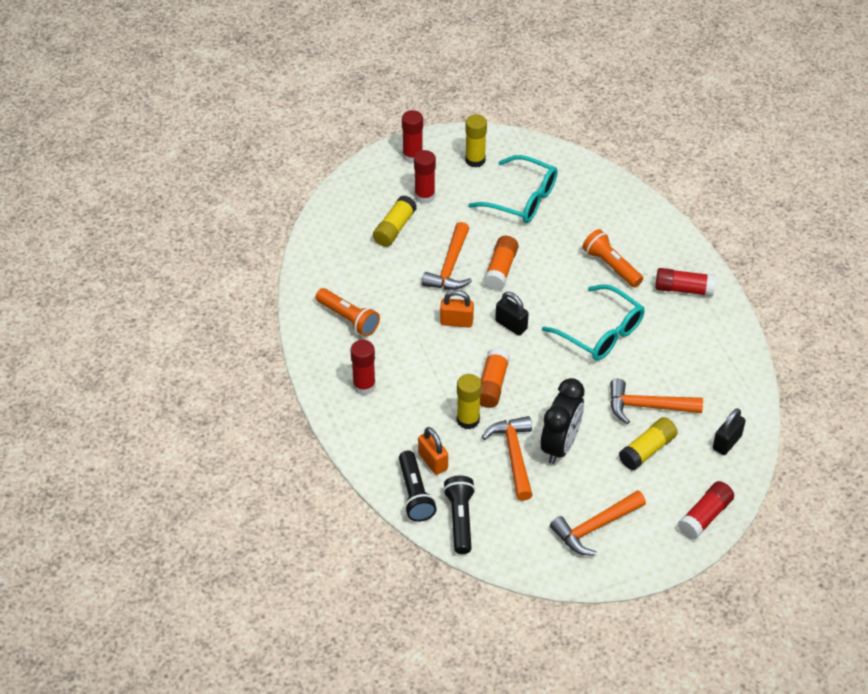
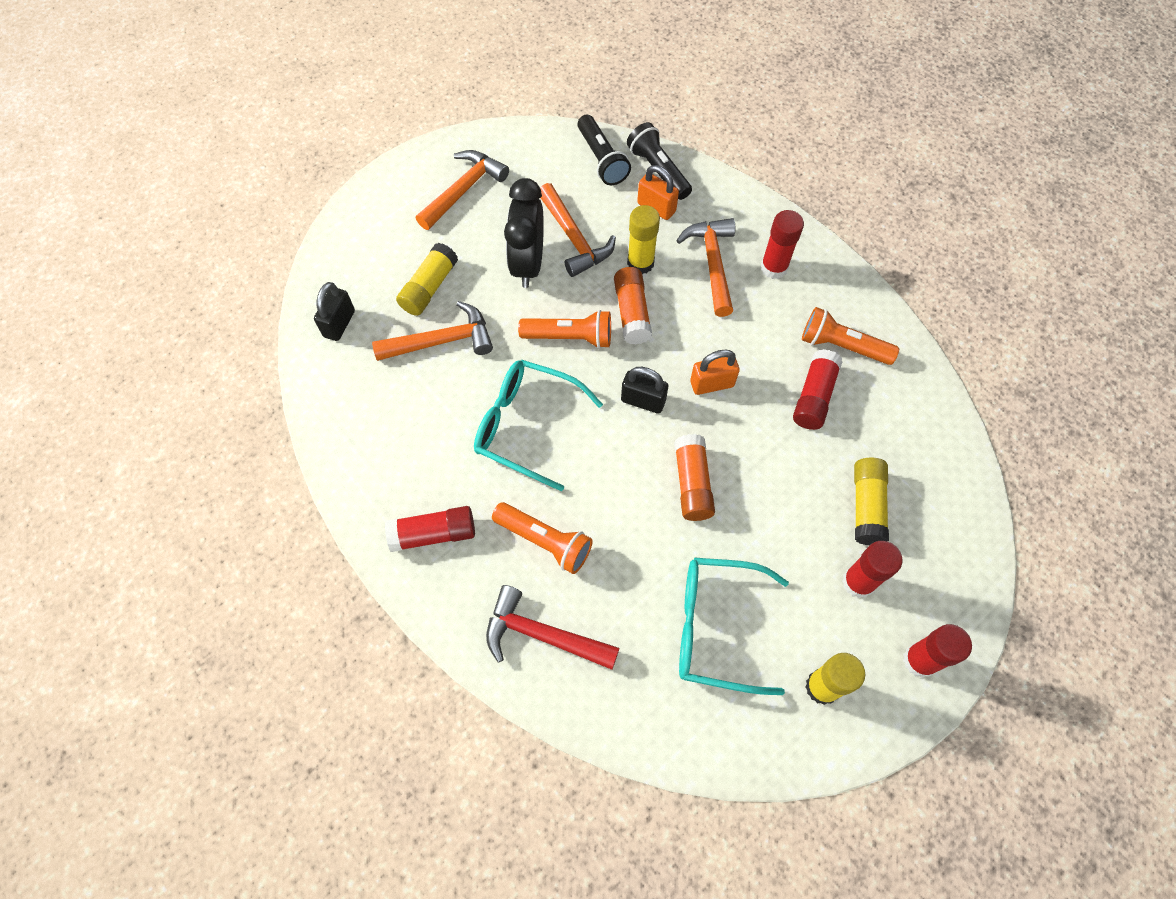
camera: 160 degrees right, 15 degrees up
(450, 267) = (760, 465): orange hammer -> orange hammer (712, 263)
(547, 381) = (570, 337): none -> orange flashlight
(629, 223) = (542, 635): none -> red hammer
(705, 516) = (351, 233): red glue stick -> red glue stick (814, 397)

